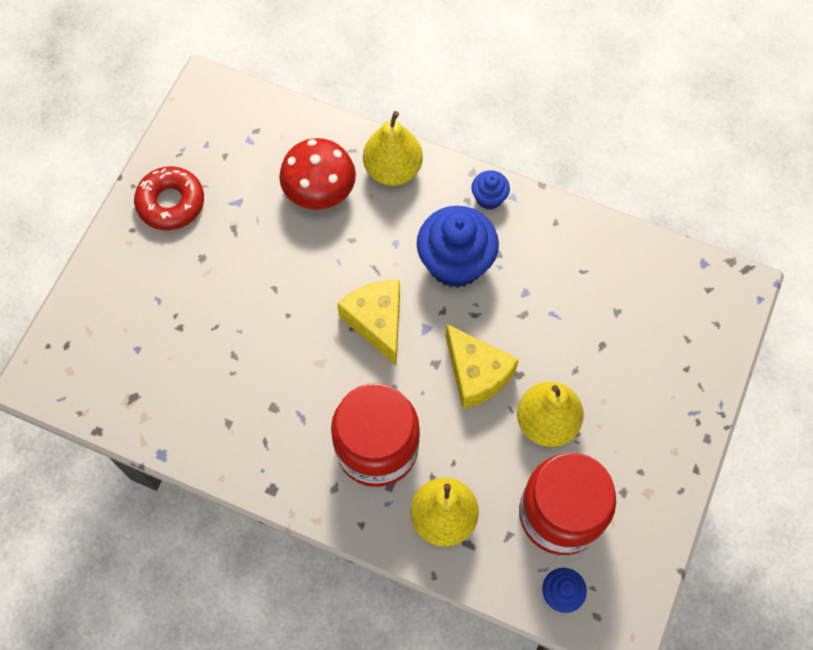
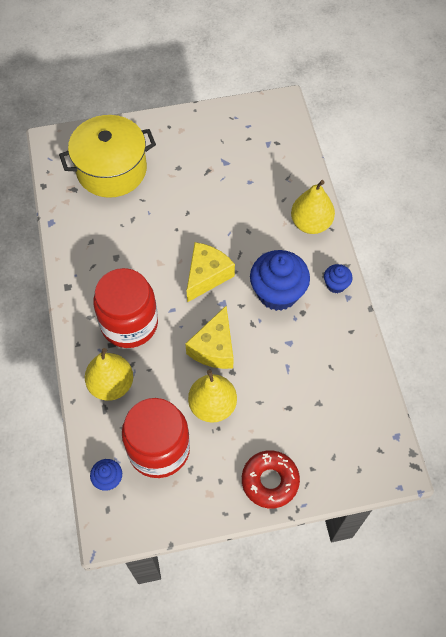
camera: 55 degrees right, 5 degrees down
(141, 335) = (111, 170): none -> yellow pot
(171, 203) = (199, 133): red donut -> red donut (270, 481)
(319, 190) = (266, 196): red mushroom -> none

